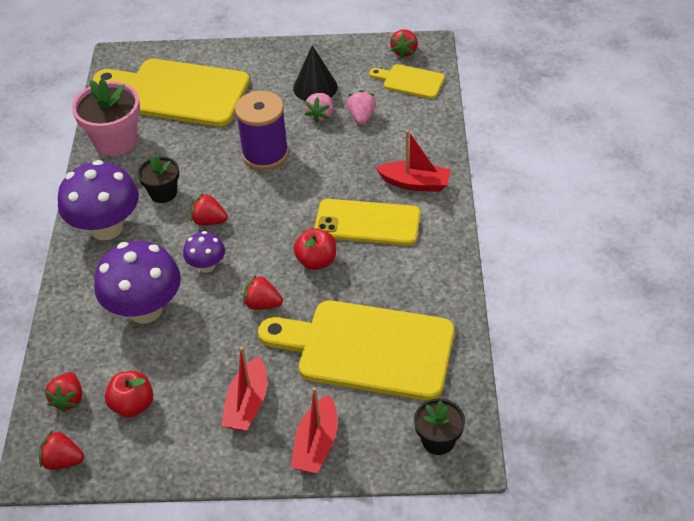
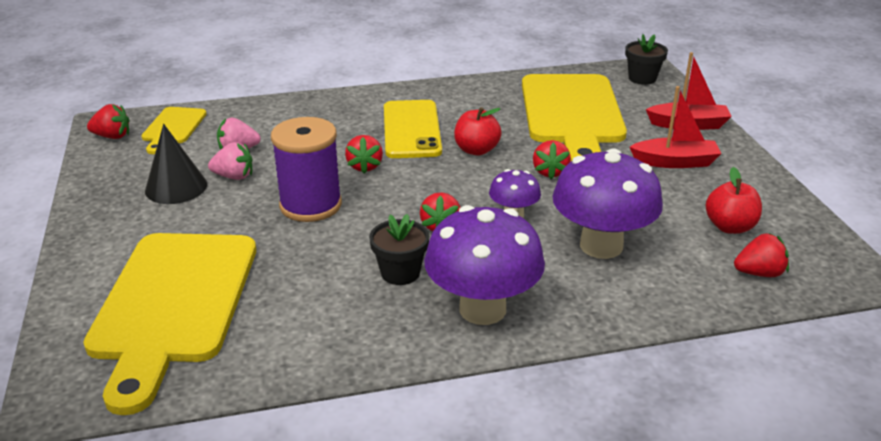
camera: 105 degrees left, 15 degrees down
(63, 461) = (832, 257): red strawberry -> red strawberry (365, 166)
(115, 141) = (294, 345): pink flower pot -> none
(415, 183) = (347, 111): red boat -> none

